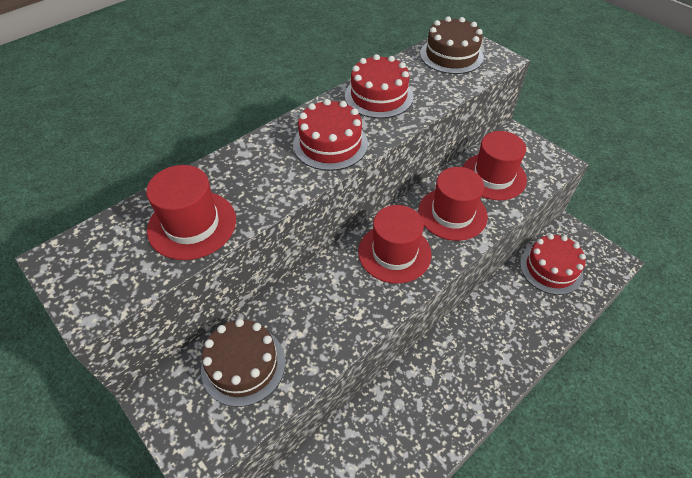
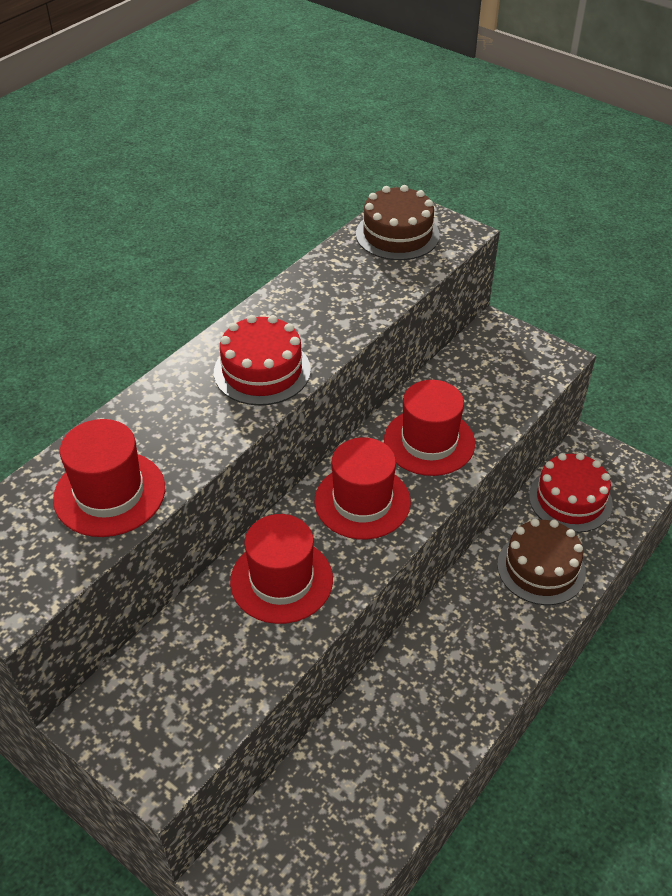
camera: 10 degrees left, 5 degrees down
(243, 365) = (195, 665): brown cake -> brown cake (541, 568)
(378, 96) = (312, 301): red cake -> none
(493, 176) = (475, 386): red hat -> red hat (281, 580)

